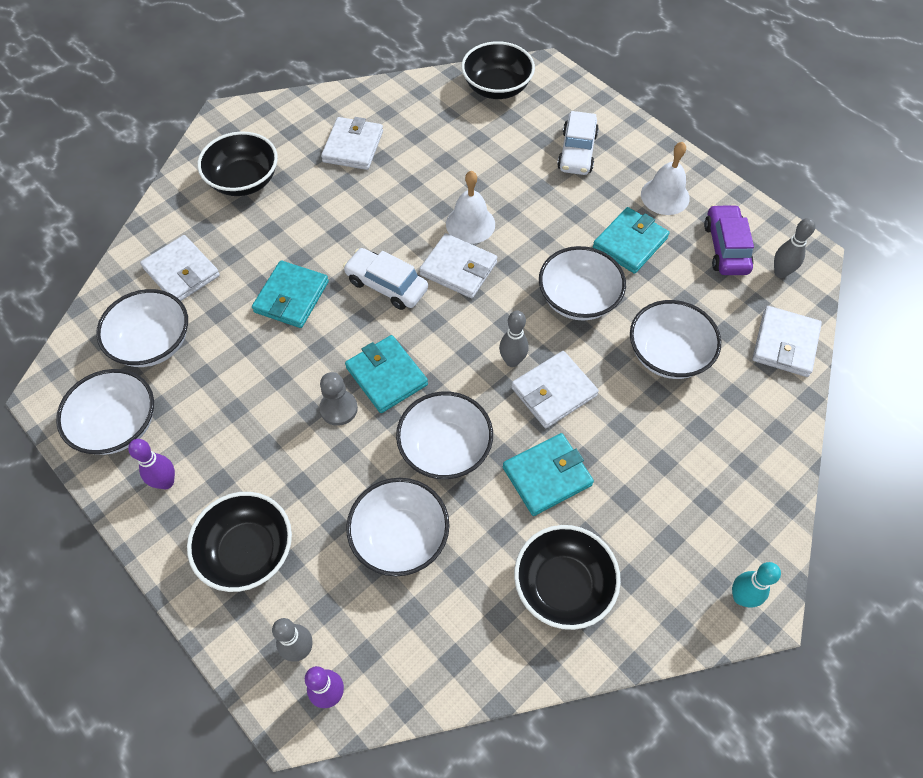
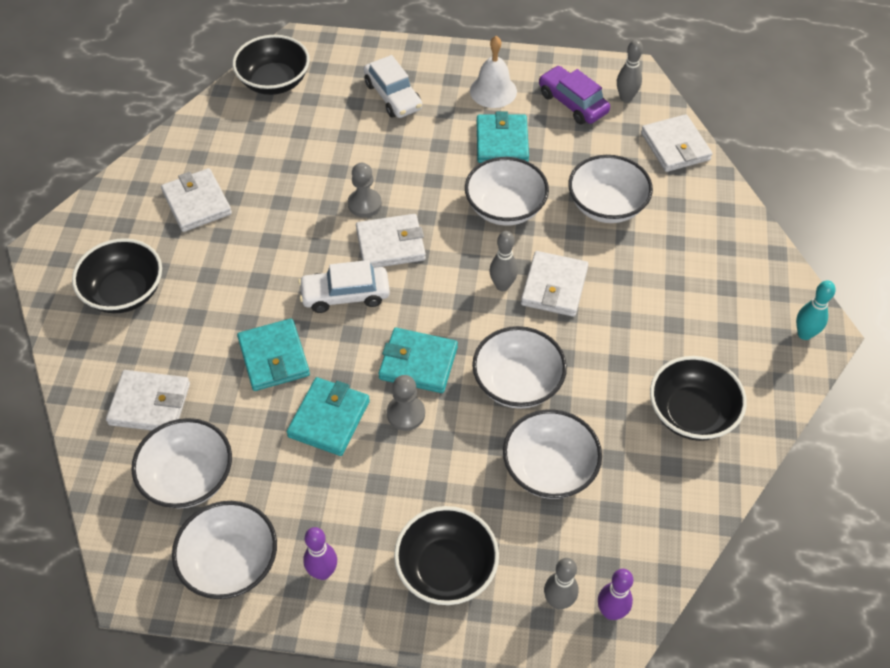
camera: 40 degrees left, 5 degrees down
(470, 224) = (364, 204): white bell -> grey pawn
(547, 476) = (608, 348): turquoise wallet -> turquoise wallet (329, 419)

